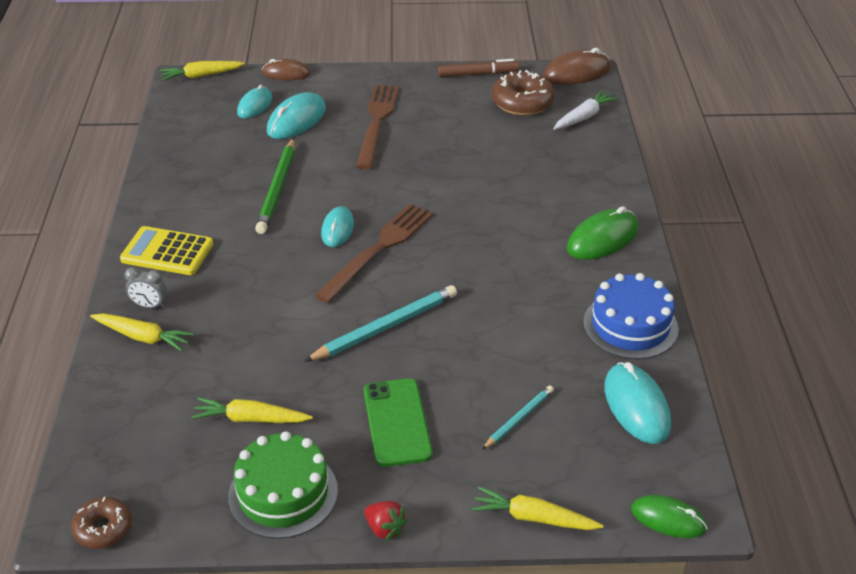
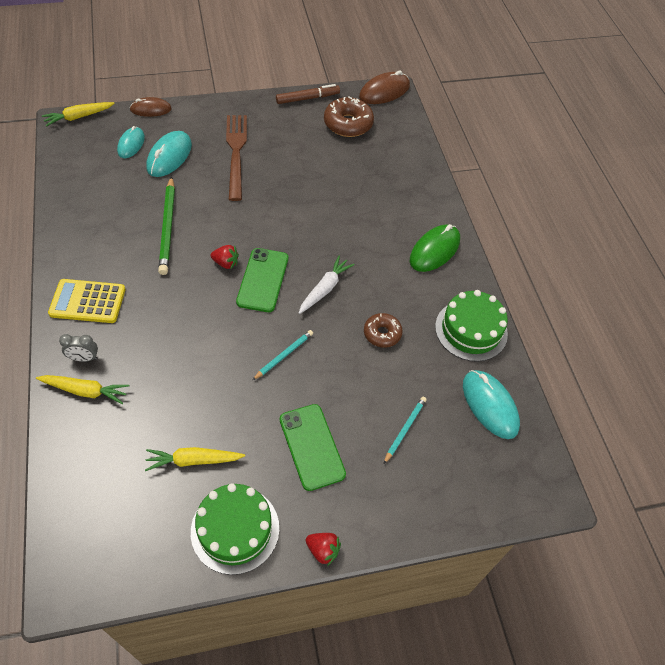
camera: 15 degrees left, 15 degrees up
(103, 529) = (93, 589): brown donut -> brown donut (382, 334)
(337, 229) = (226, 263): turquoise mouse -> red strawberry
(378, 250) = (263, 280): brown fork -> green phone
(385, 327) = (284, 355): turquoise pencil -> turquoise pencil, size x0.57
(533, 518) = (434, 521): yellow carrot -> none
(584, 117) = (398, 134): white carrot -> white carrot (325, 289)
(630, 325) = (471, 330): blue cake -> green cake
(668, 519) = (532, 506): green mouse -> none

